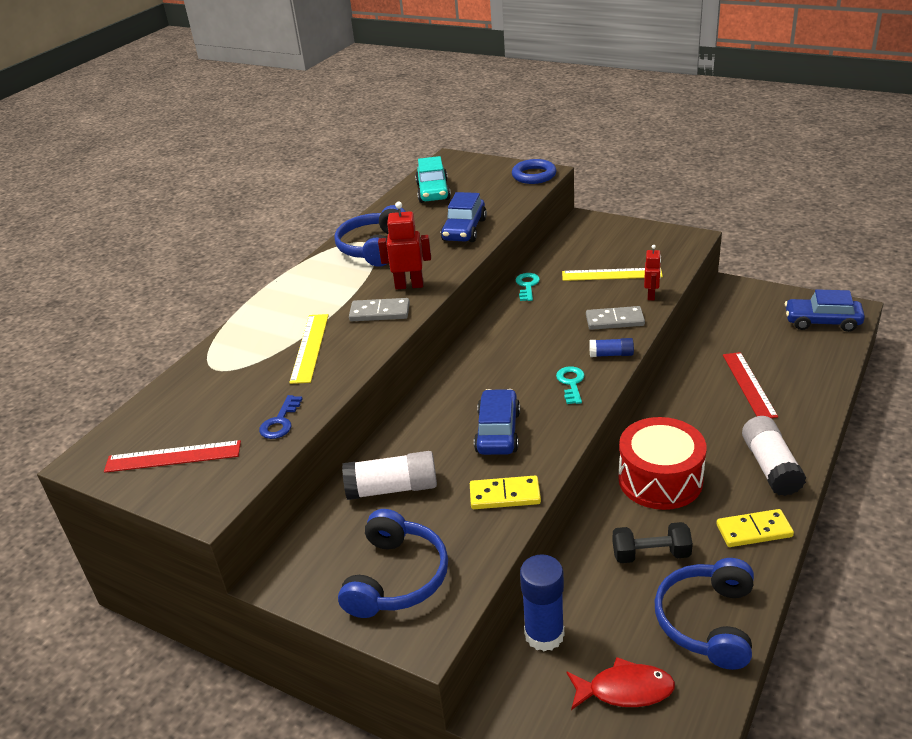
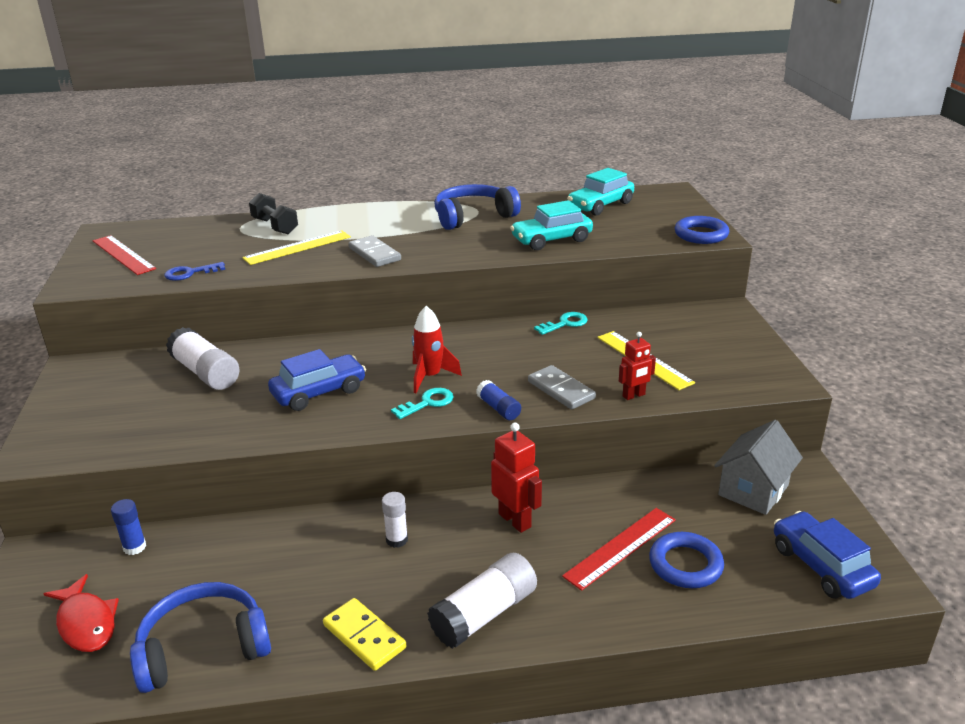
camera: 50 degrees right, 5 degrees down
(396, 578) = (97, 416): blue headphones -> none
(409, 285) = (429, 250): red robot -> red robot (515, 520)
(464, 230) = (551, 240): blue car -> turquoise car
(505, 495) = (231, 428): yellow domino -> none
(535, 370) = (430, 377): none -> red rocket
(544, 634) = (134, 547): blue glue stick -> blue glue stick, size x0.55
(651, 554) = (278, 574): black dumbbell -> black dumbbell (275, 226)
(660, 479) = (397, 540): red drum -> white glue stick
(736, 312) = (753, 490): none -> grey house
(784, 367) = (685, 564): none -> blue ring

